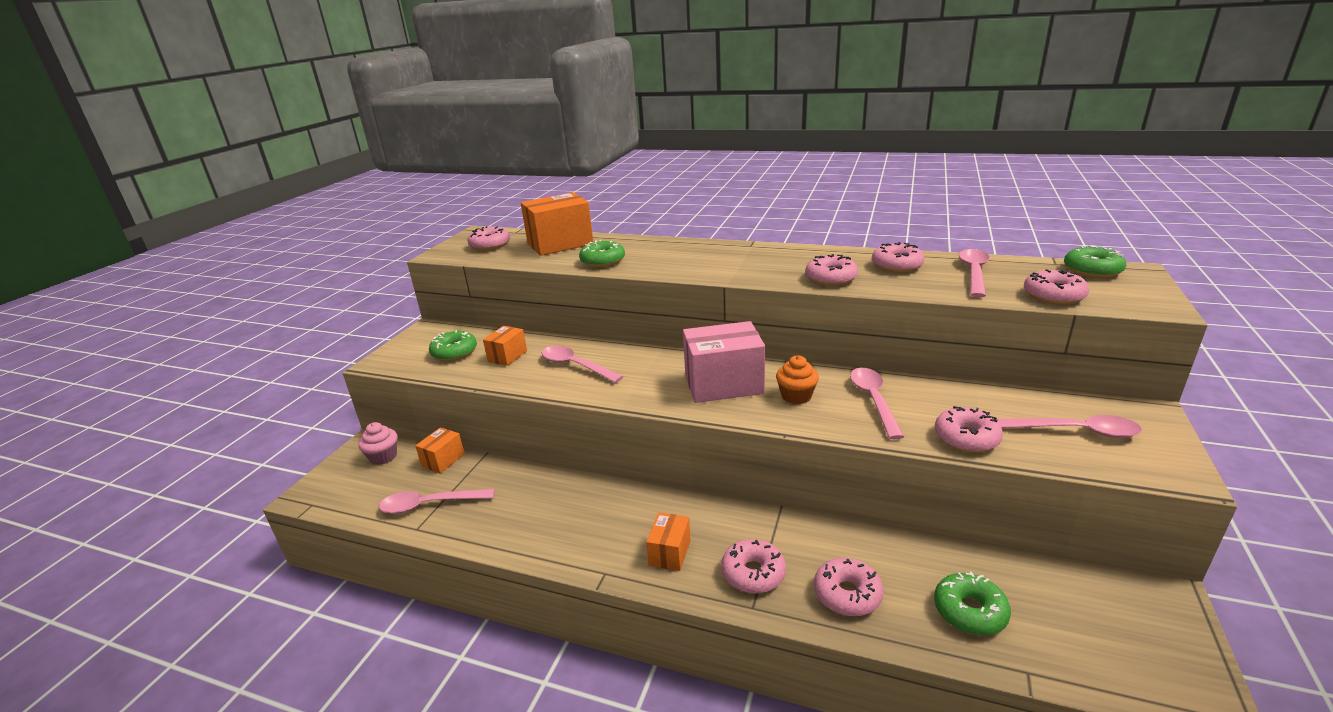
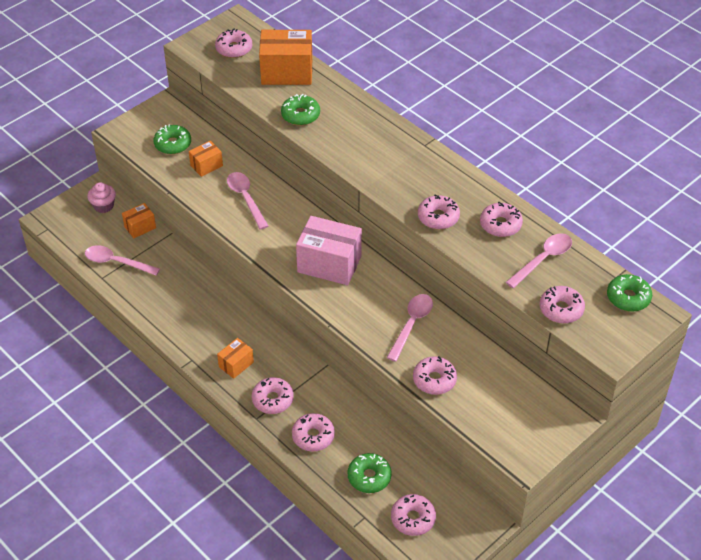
camera: 25 degrees right, 20 degrees up
(796, 396) = (366, 297): orange cupcake -> none
(1077, 431) = (507, 408): pink spoon -> none
(1085, 639) = (413, 518): none -> pink donut

